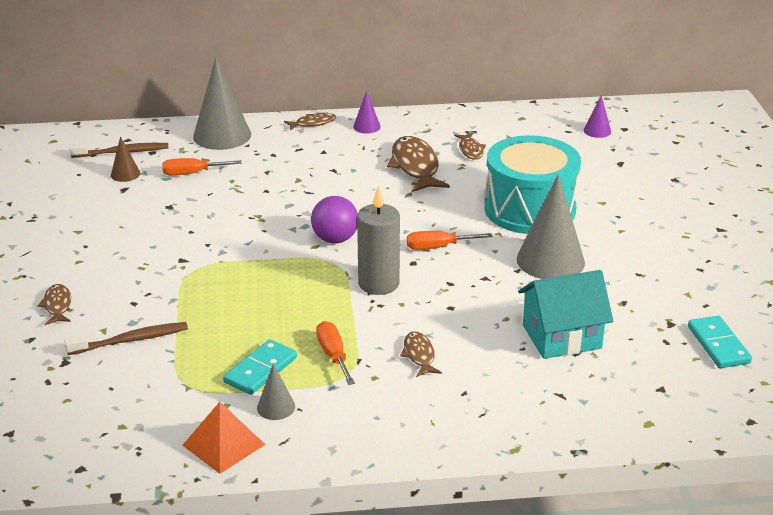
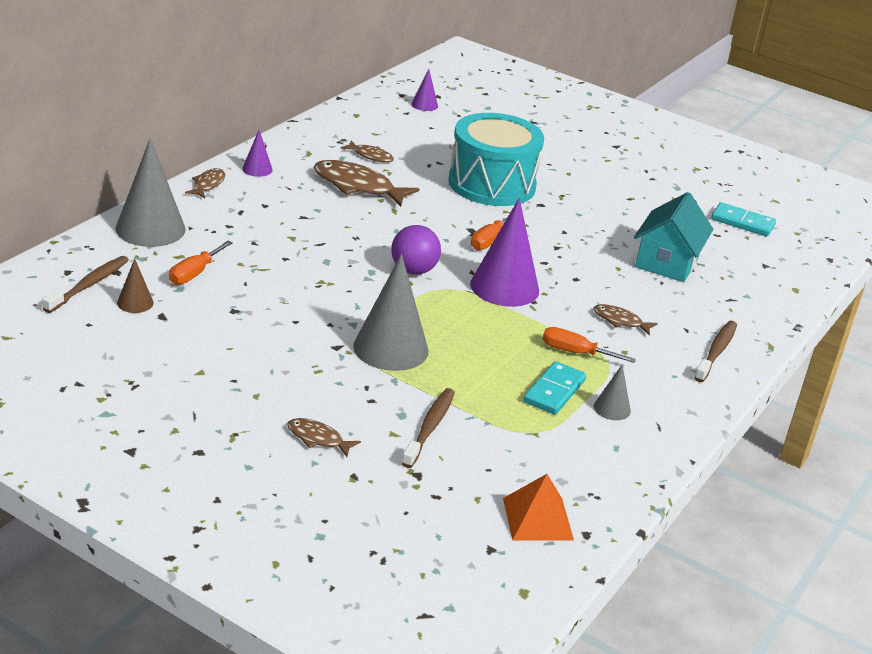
camera: 55 degrees left, 0 degrees up
(224, 444) = (633, 453): orange pyramid -> orange pyramid (538, 518)
(260, 370) = (554, 391): turquoise domino -> turquoise domino turned 45 degrees clockwise
(378, 283) = (504, 287): grey candle -> purple cone
(452, 423) = (716, 352): none -> brown toothbrush
(550, 260) = (569, 214): grey cone -> grey cone (391, 348)

